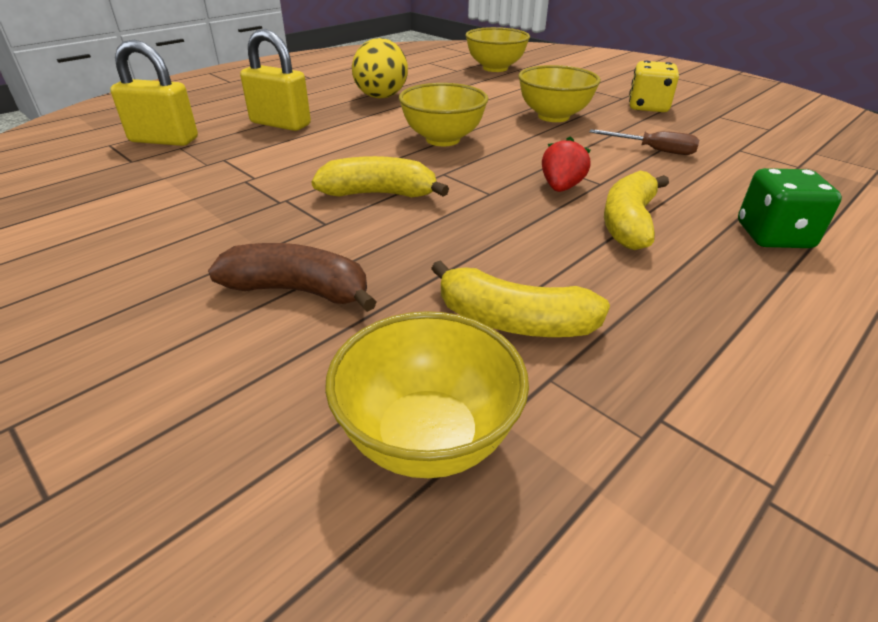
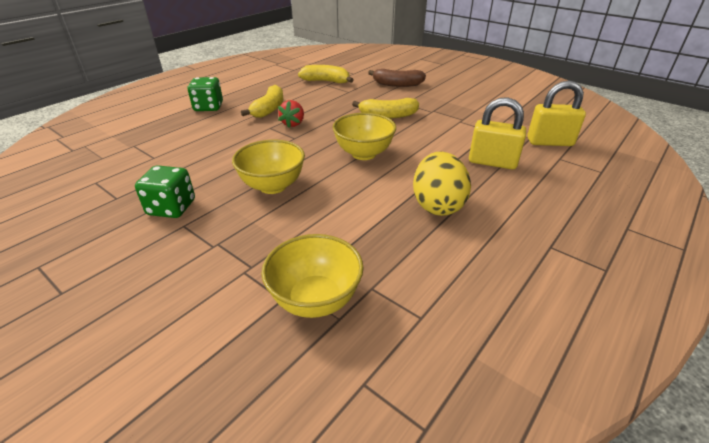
camera: 175 degrees right, 0 degrees up
(427, 438) = (348, 66): yellow bowl -> none
(648, 107) = (171, 208): yellow dice -> green dice
(653, 150) = (217, 152): brown screwdriver -> none

